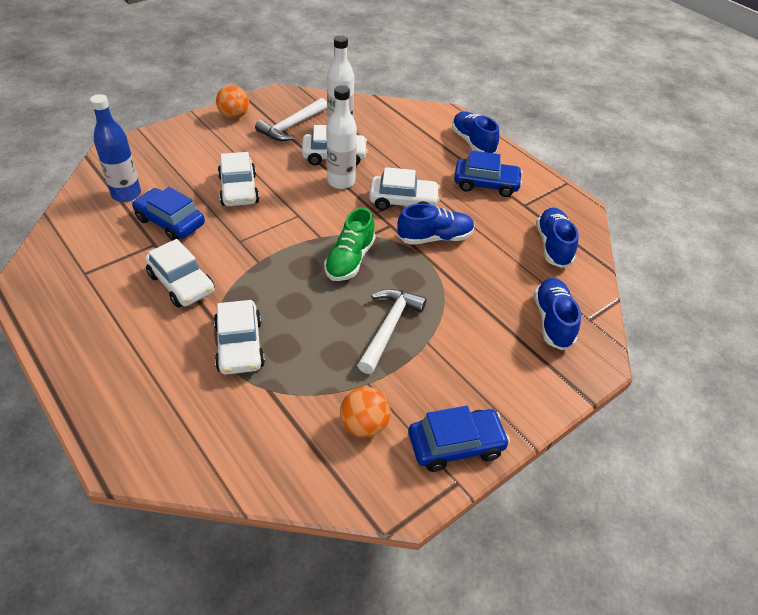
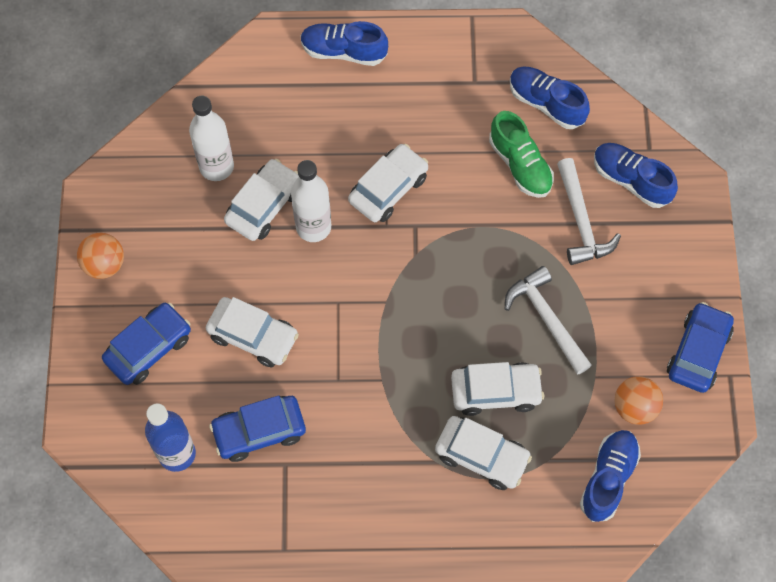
camera: 50 degrees left, 20 degrees up
(181, 283) = (363, 466): white car -> white car (495, 392)
(292, 126) = (173, 215): white hammer -> white hammer (581, 221)
(350, 260) = (438, 295): green shoe -> green shoe (520, 165)
(435, 238) = (462, 198): blue shoe -> blue shoe (608, 478)
(486, 184) = (419, 92): blue car -> blue car (149, 348)

